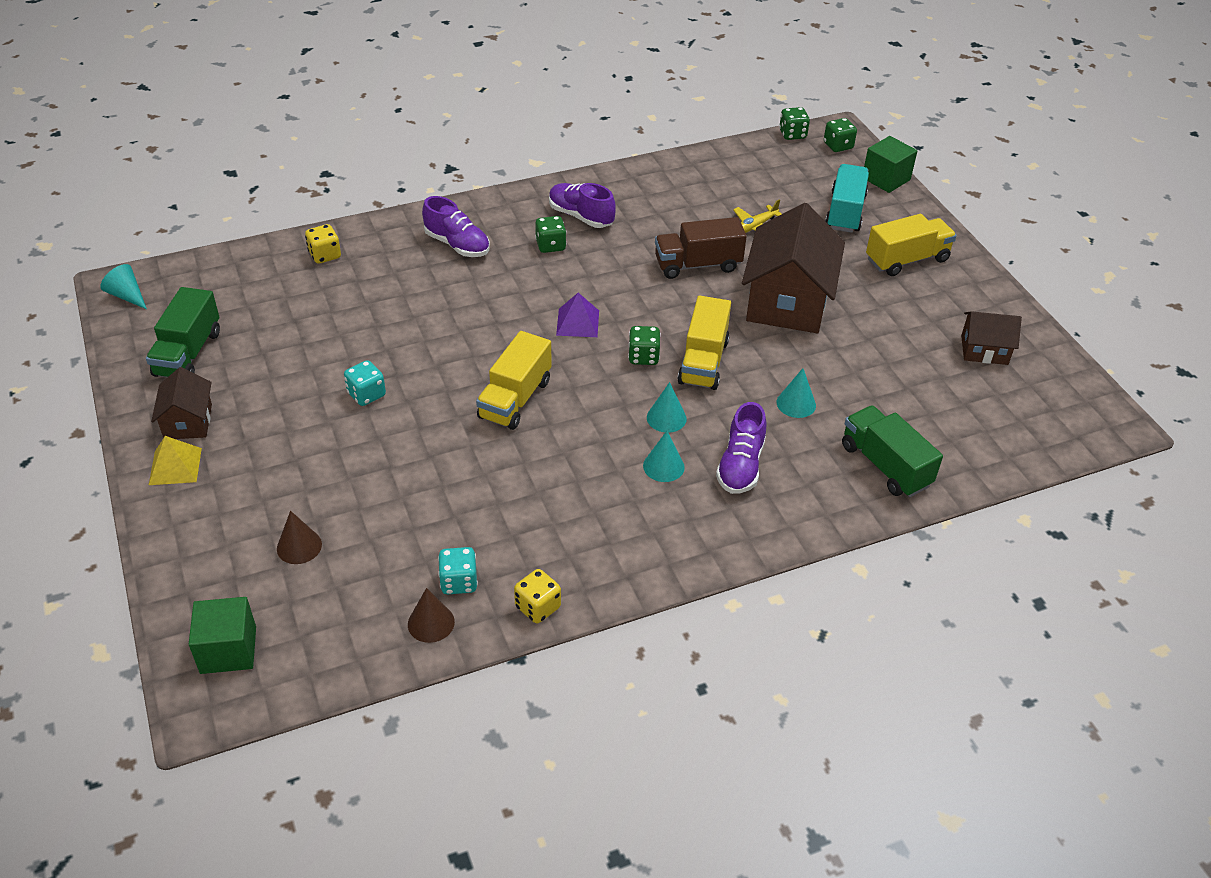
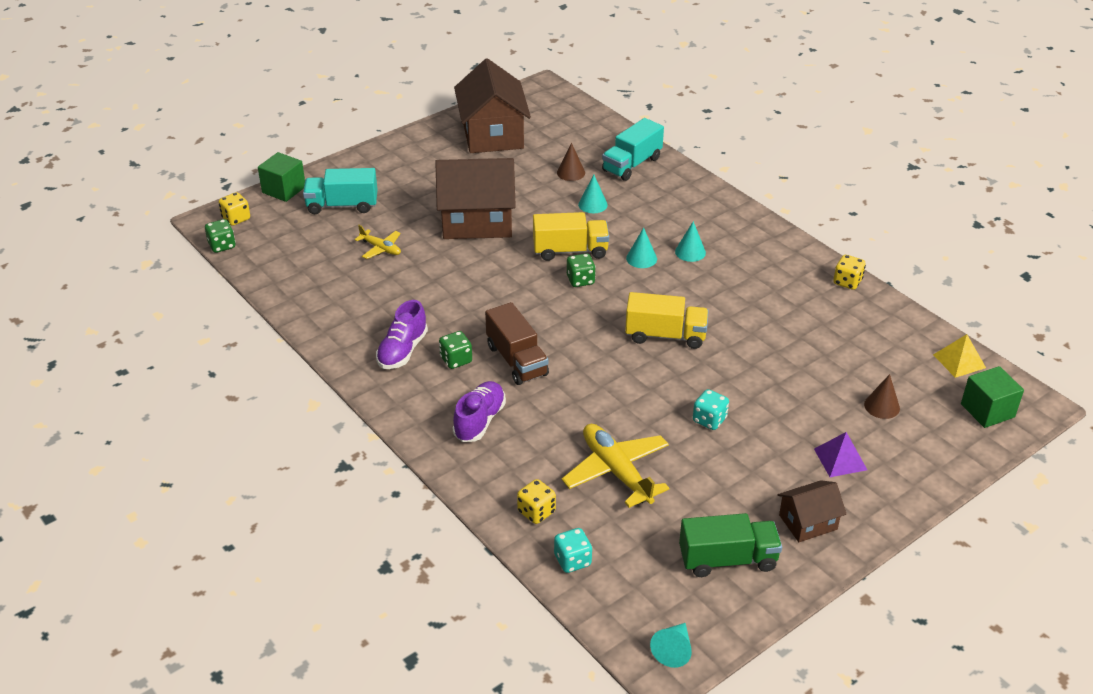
camera: 105 degrees left, 5 degrees down
(175, 466) = (859, 509): yellow pyramid -> yellow pyramid (959, 361)
(339, 313) = (616, 471): none -> yellow plane
(431, 623) = (894, 324): brown cone -> brown cone (571, 172)
(459, 582) = (853, 320): turquoise dice -> turquoise dice (572, 560)
(577, 322) = (556, 322): purple pyramid -> purple pyramid (840, 459)
(697, 265) = (448, 271): brown truck -> brown truck (517, 360)
(740, 466) = (668, 220): purple shoe -> none
(838, 146) = (236, 219): green dice -> yellow dice
(885, 465) = (632, 164): green truck -> turquoise truck
(907, 260) = (398, 172): yellow truck -> none
(984, 350) = (492, 134): brown house -> brown house, size x1.95

